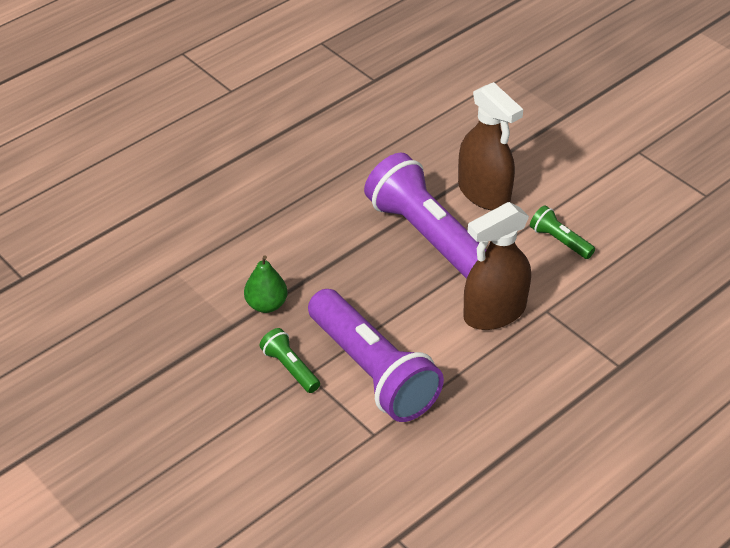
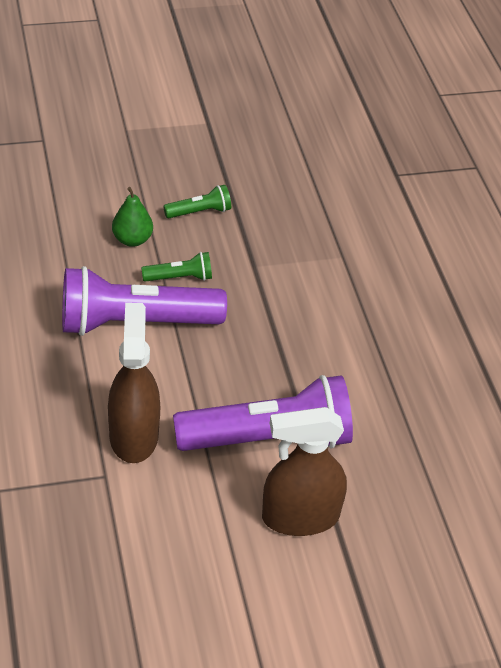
camera: 115 degrees right, 0 degrees up
(266, 305) = (262, 293): green pear -> green pear (132, 240)
(560, 241) = (185, 541): green flashlight -> green flashlight (199, 212)

